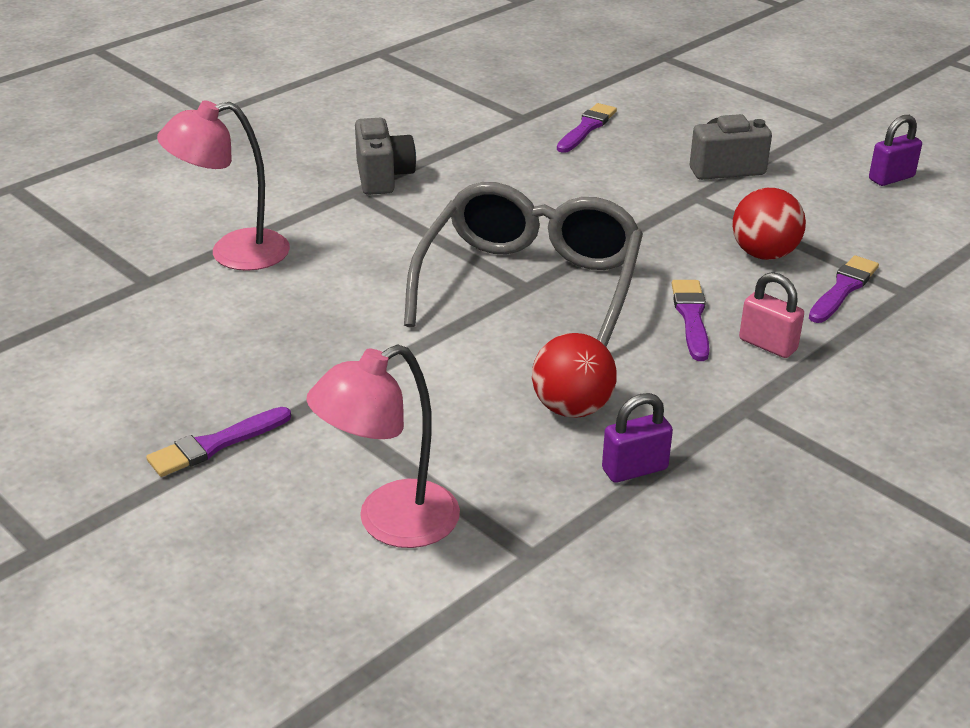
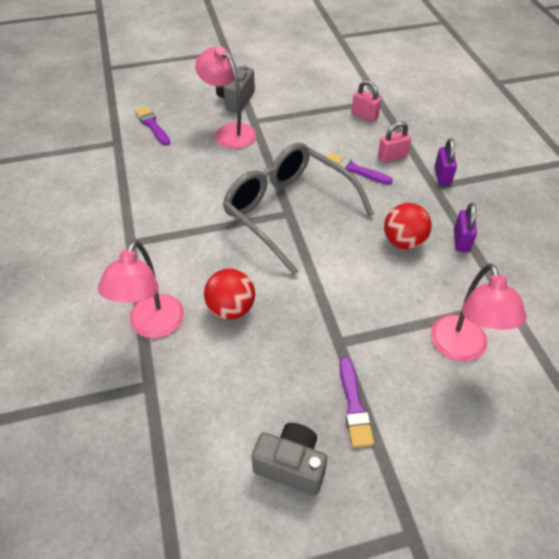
camera: 60 degrees left, 15 degrees up
(383, 177) = (126, 223): grey camera -> grey camera (291, 465)
(645, 186) = (229, 132): none -> pink lamp
(764, 254) = (320, 124): red ball -> red ball (231, 308)
(843, 289) = (364, 116): purple brush -> pink padlock
(891, 178) = (289, 60): purple padlock -> purple padlock (442, 176)

